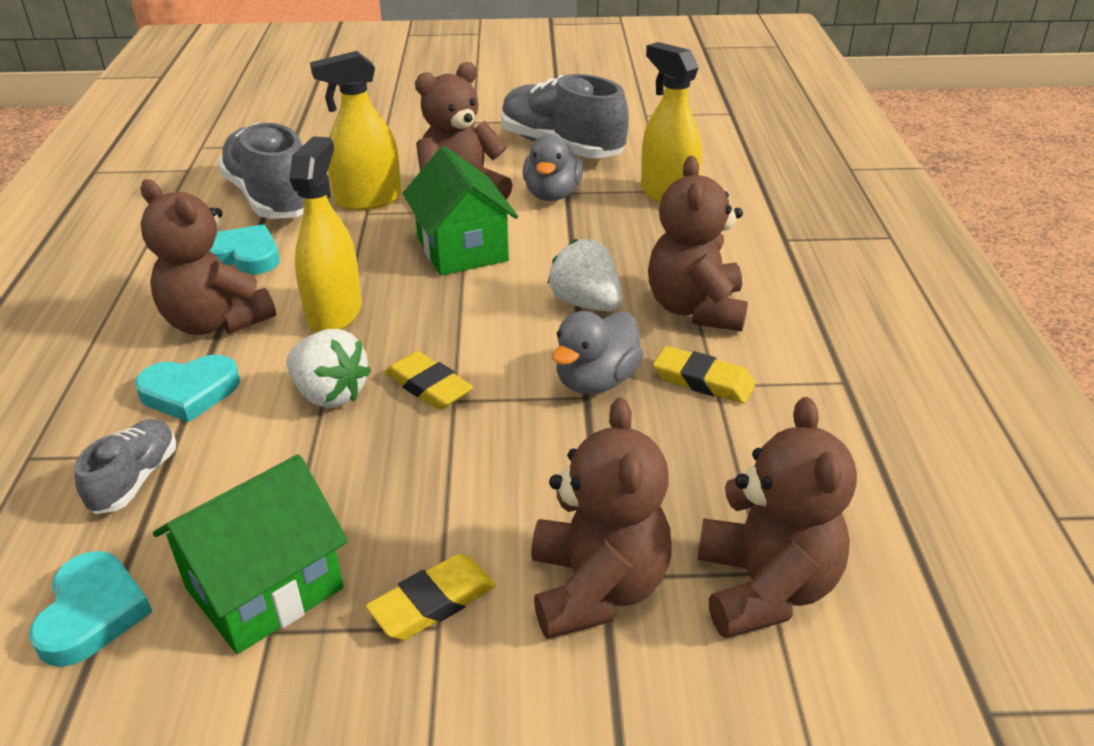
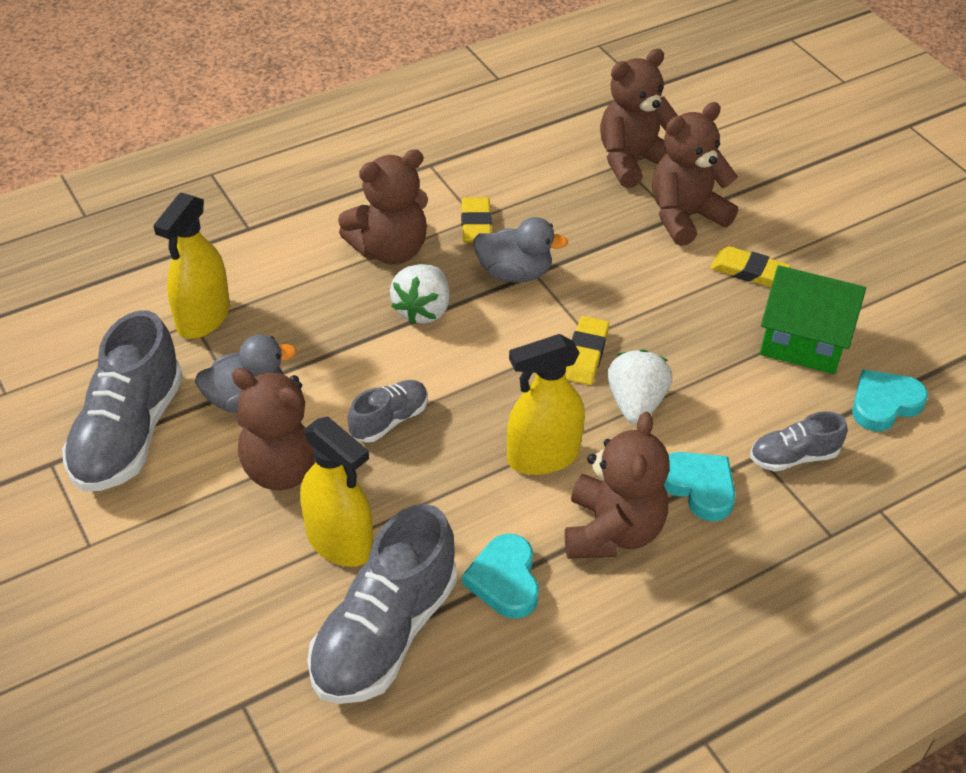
camera: 120 degrees left, 10 degrees up
(462, 249) = (389, 420): green house -> grey shoe

